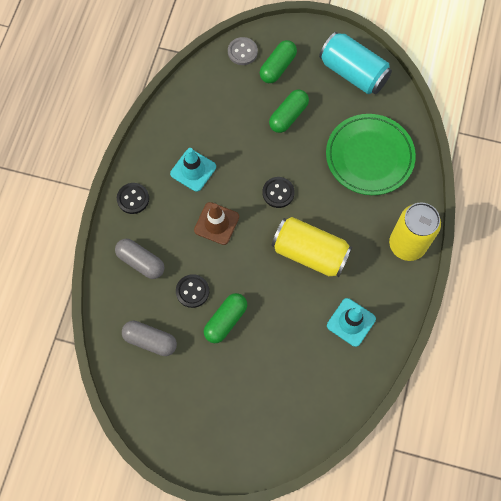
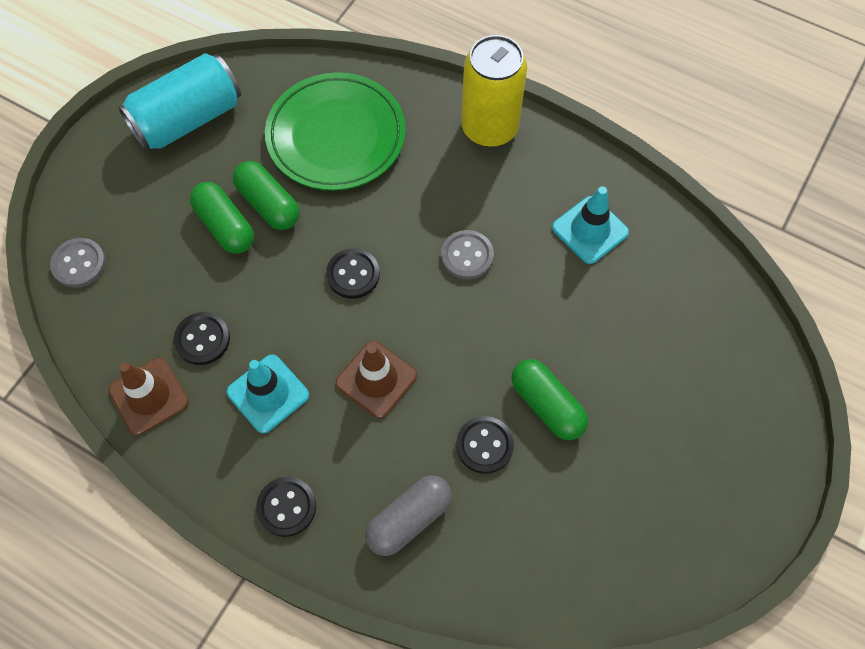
camera: 75 degrees left, 5 degrees down
(150, 340) = (554, 534): grey capsule -> none
(176, 113) = (149, 396): none -> brown traffic cone
(215, 127) = (202, 339): none -> black button
(278, 67) = (131, 219): green capsule -> green capsule (268, 204)
(310, 253) = (467, 256): yellow can -> grey button

